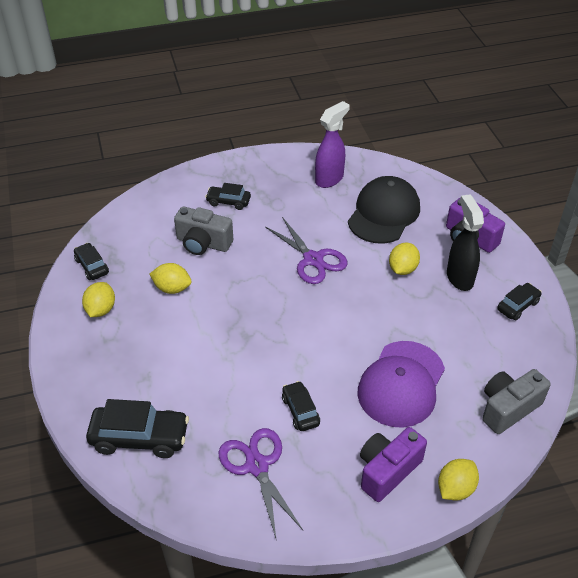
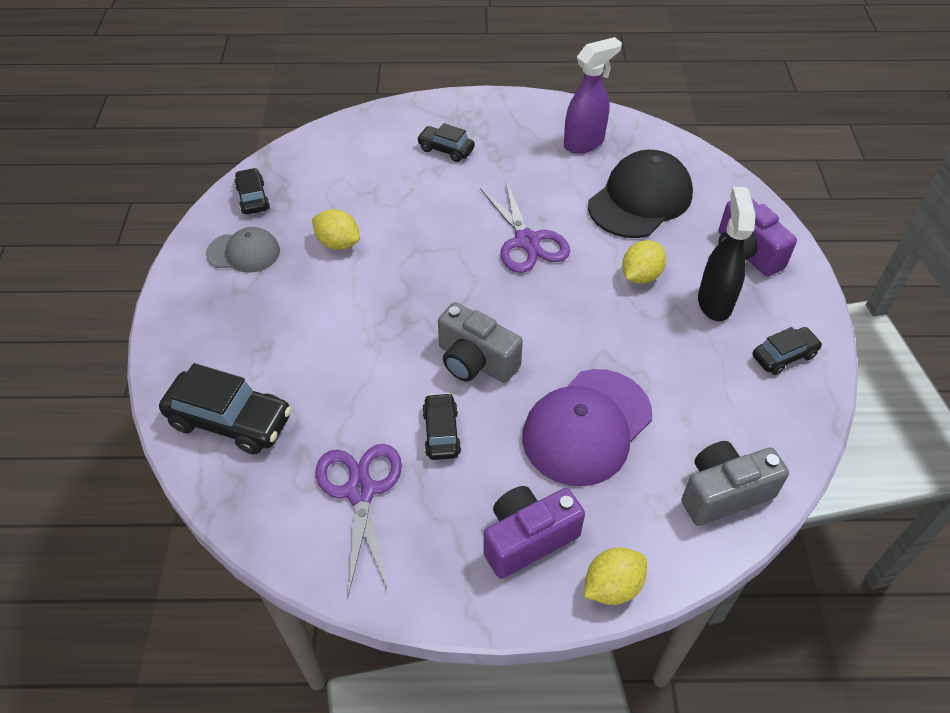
camera: 15 degrees right, 5 degrees up
(101, 310) = (244, 252): yellow lemon -> grey cap
(203, 243) = (396, 195): grey camera -> grey camera (475, 361)

